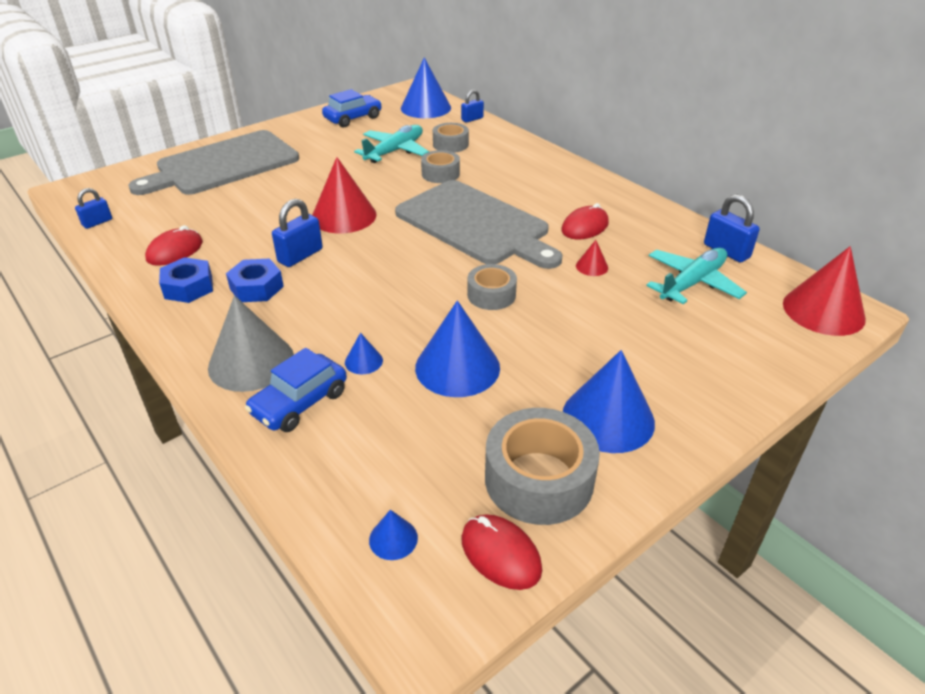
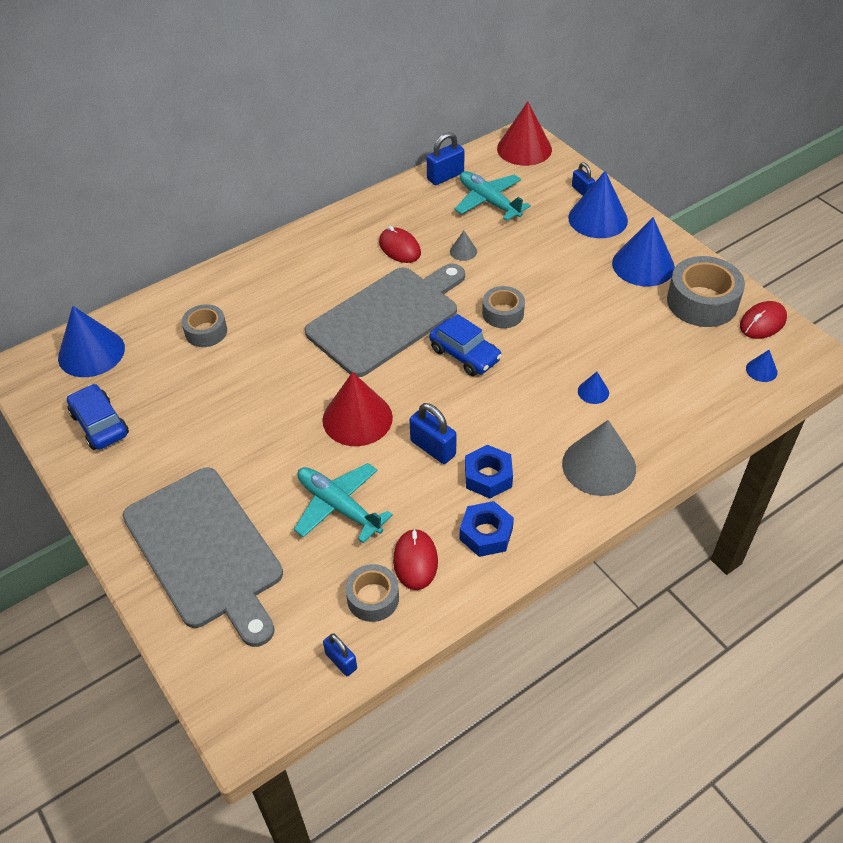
camera: 85 degrees left, 10 degrees up
(175, 251) = (415, 561): red mouse -> red mouse turned 45 degrees clockwise
(299, 403) = (645, 428): blue car -> blue car (465, 354)
(395, 151) = (211, 380): turquoise plane -> turquoise plane (338, 506)
(440, 174) = (277, 341): grey tape -> grey tape (373, 598)
(457, 367) = (596, 336): blue cone -> blue cone (598, 219)
(472, 119) = (141, 311): blue padlock -> blue padlock (582, 191)
(592, 266) = (463, 251): red cone -> grey cone

